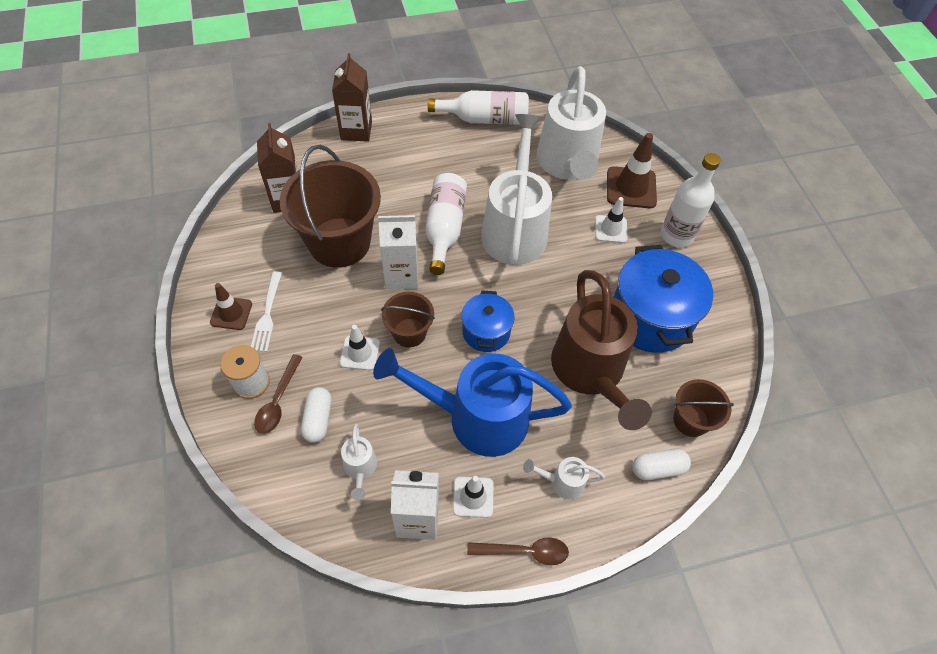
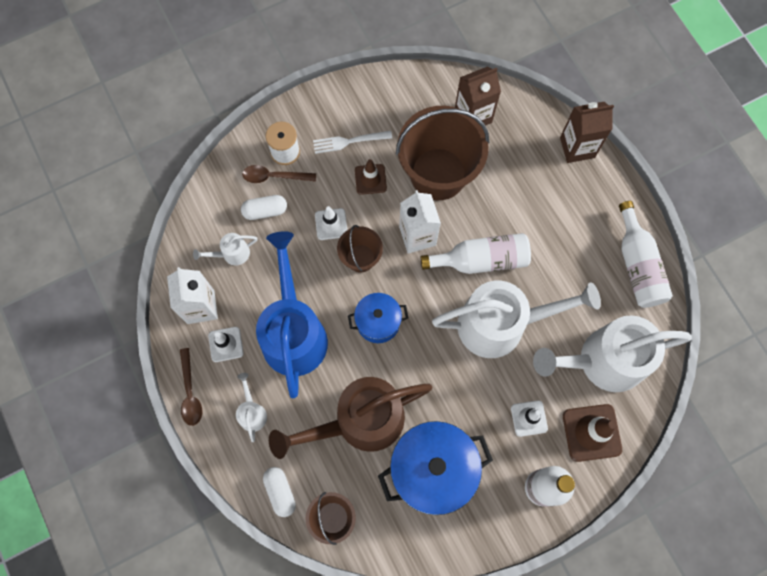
camera: 80 degrees right, 15 degrees up
(231, 313) = (343, 114): brown traffic cone -> brown traffic cone (370, 179)

